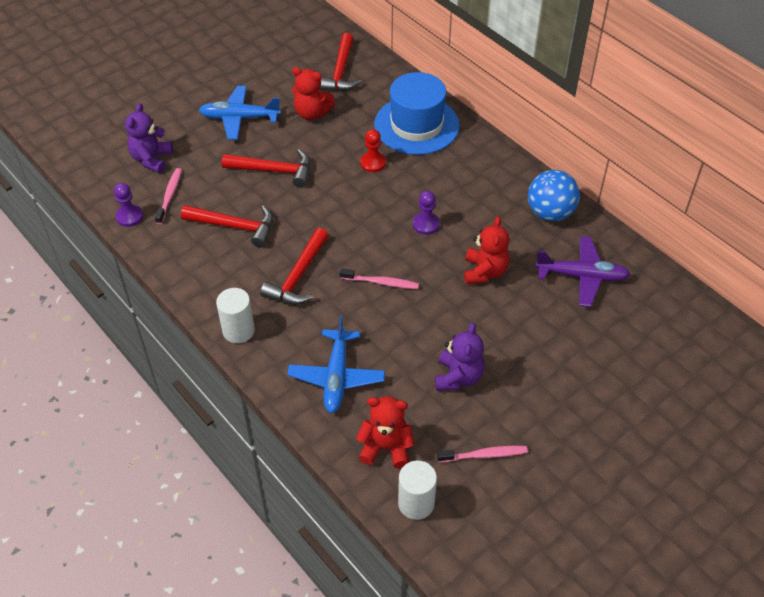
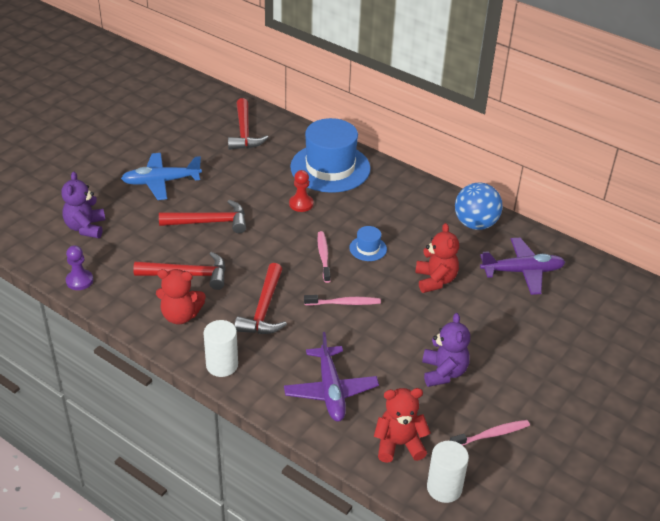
camera: 15 degrees left, 10 degrees down
(169, 195) = (114, 257): pink toothbrush -> pink toothbrush (323, 256)
(312, 113) = (229, 169): red teddy bear -> red teddy bear (180, 315)
(336, 377) = (330, 391): blue plane -> purple plane
(426, 224) = (368, 248): purple pawn -> blue hat

